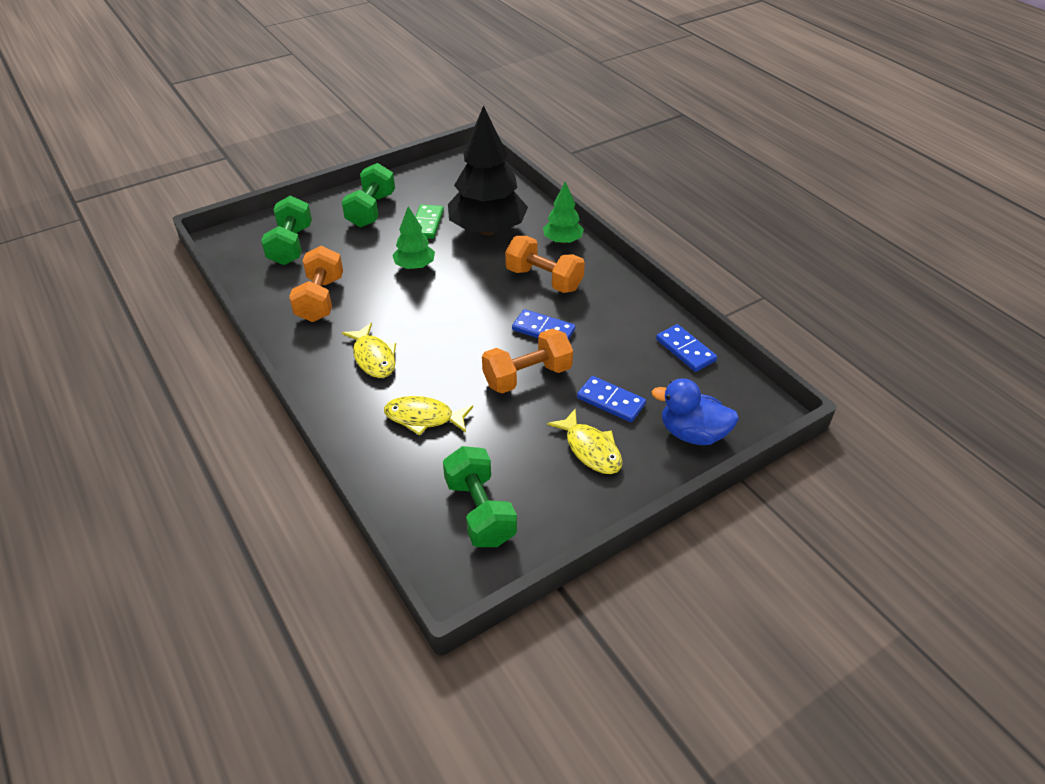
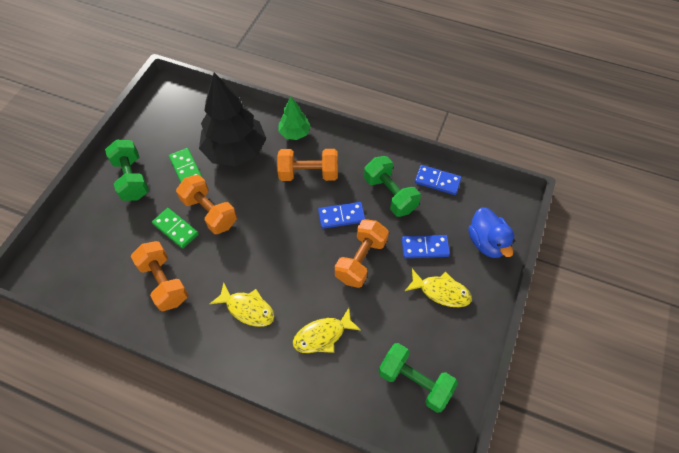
camera: 35 degrees left, 15 degrees up
(291, 245) = (96, 247): green dumbbell -> green dumbbell (390, 194)
(371, 264) = (176, 229): none -> green domino
(415, 266) = (209, 212): green tree -> orange dumbbell
(692, 433) = (487, 242): blue duck -> blue duck turned 90 degrees counterclockwise

